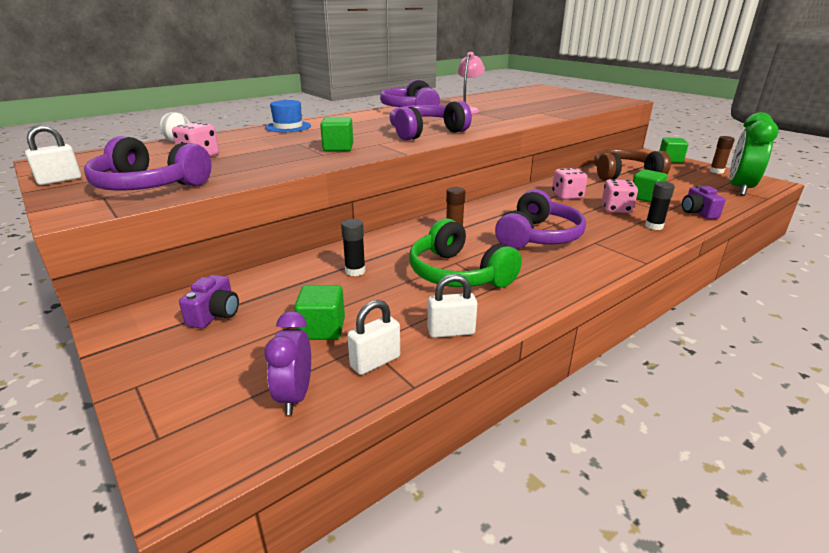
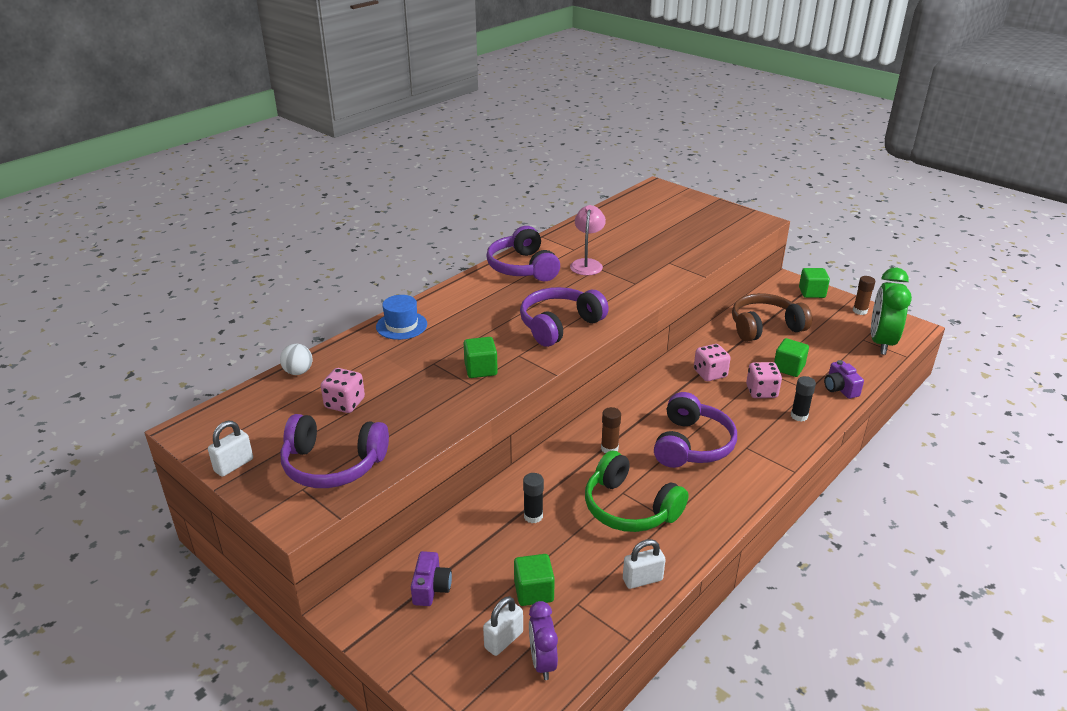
camera: 10 degrees left, 5 degrees up
(375, 362) = (591, 620): white padlock -> white padlock (504, 640)

